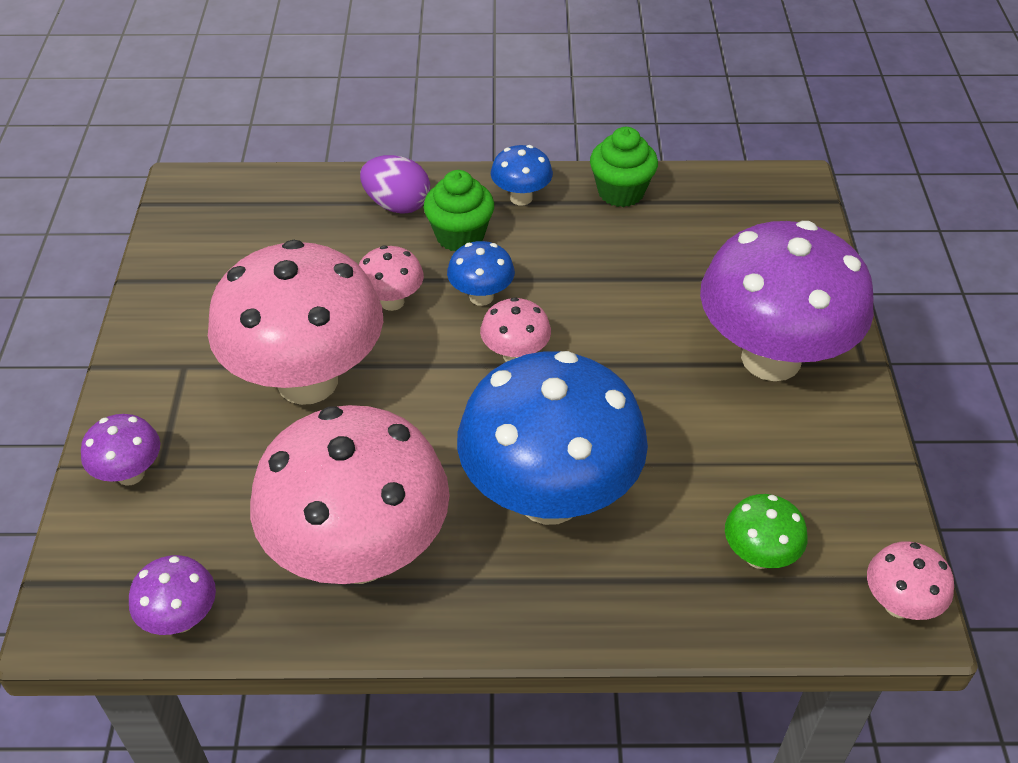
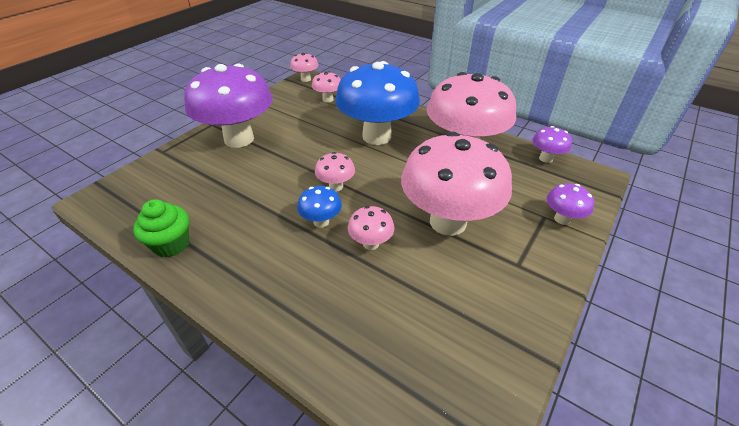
camera: 145 degrees left, 5 degrees down
(397, 205) = (306, 317): purple egg -> none
(460, 236) = (292, 266): green cupcake -> none
(521, 198) = (227, 274): blue mushroom -> none
(759, 556) = (328, 99): green mushroom -> pink mushroom

